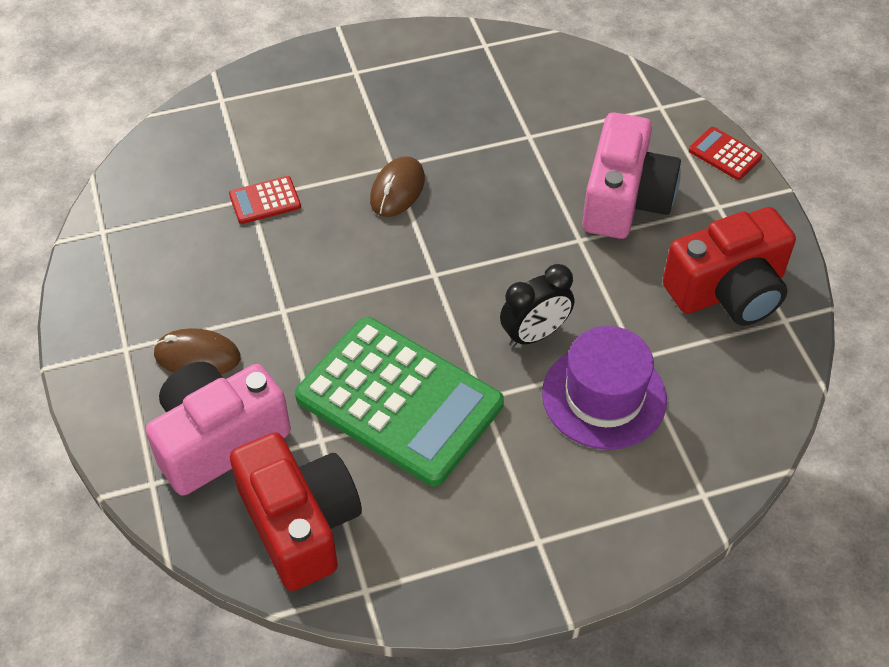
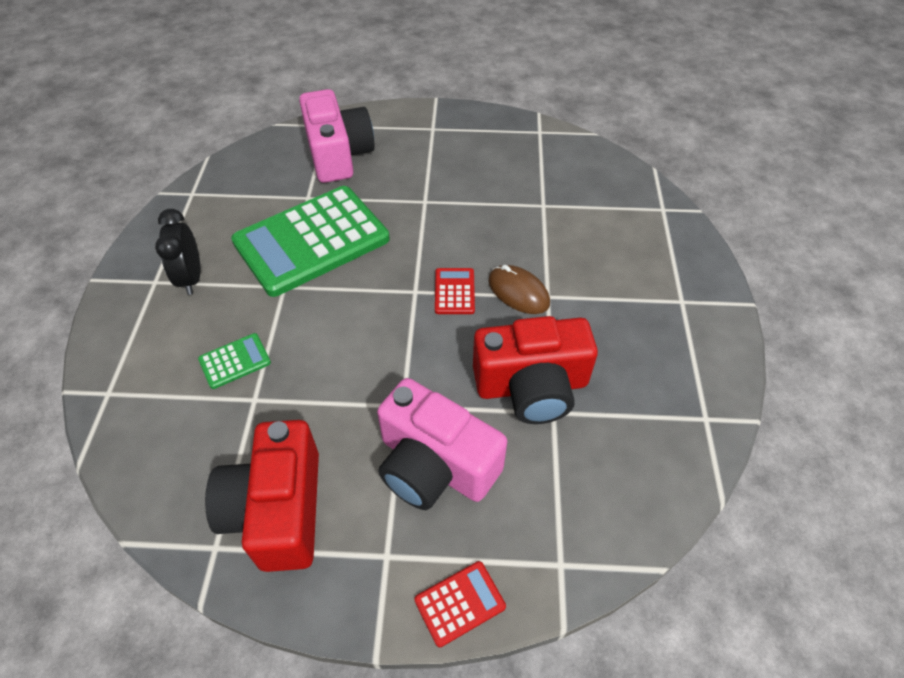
camera: 110 degrees right, 0 degrees up
(197, 356) = (408, 156): brown mouse -> none
(265, 201) = (537, 212): red calculator -> red calculator (454, 291)
(300, 524) = (255, 176): red camera -> red camera (531, 386)
(535, 334) = (320, 336): black clock -> black clock (191, 278)
(604, 396) = (235, 361): purple hat -> green calculator

